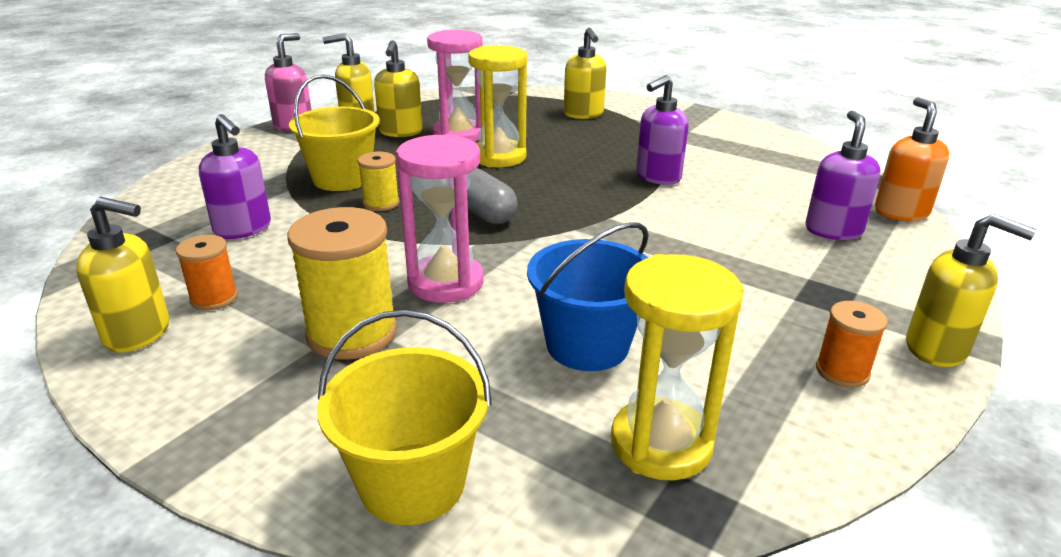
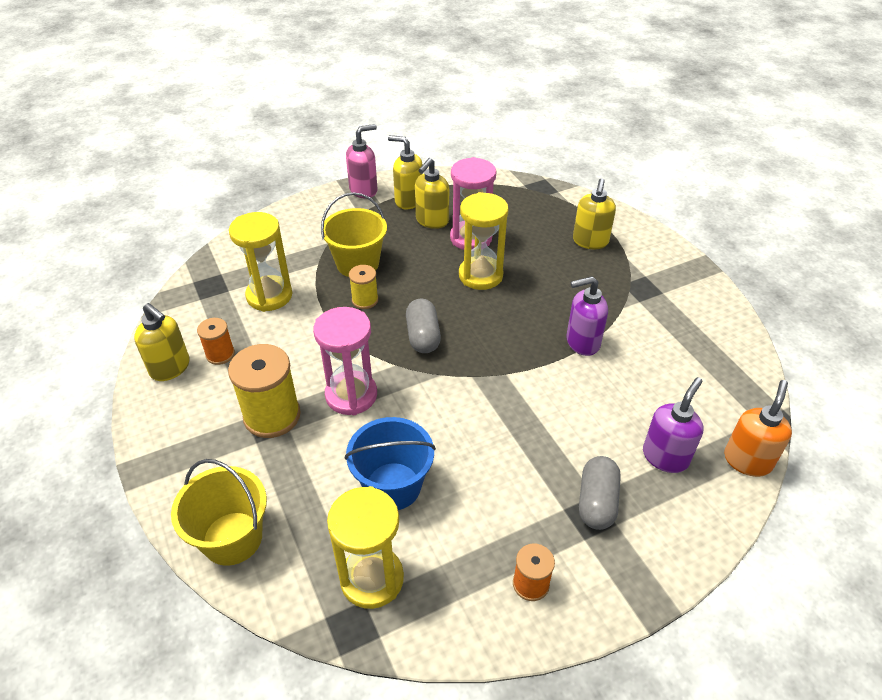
camera: 30 degrees right, 15 degrees up
(243, 229) = (269, 296): purple soap dispenser -> yellow hourglass
(818, 282) = (597, 502): none -> grey capsule
(937, 349) = (618, 599): yellow soap dispenser -> none

